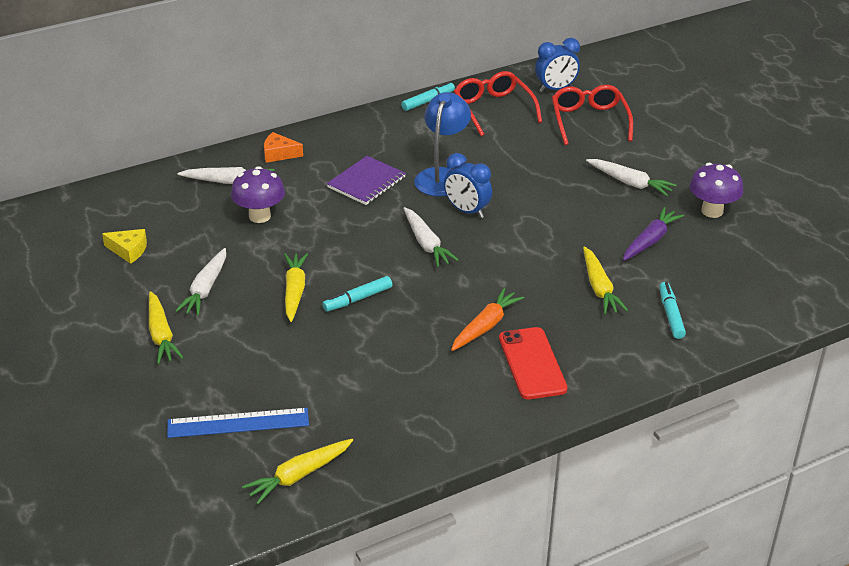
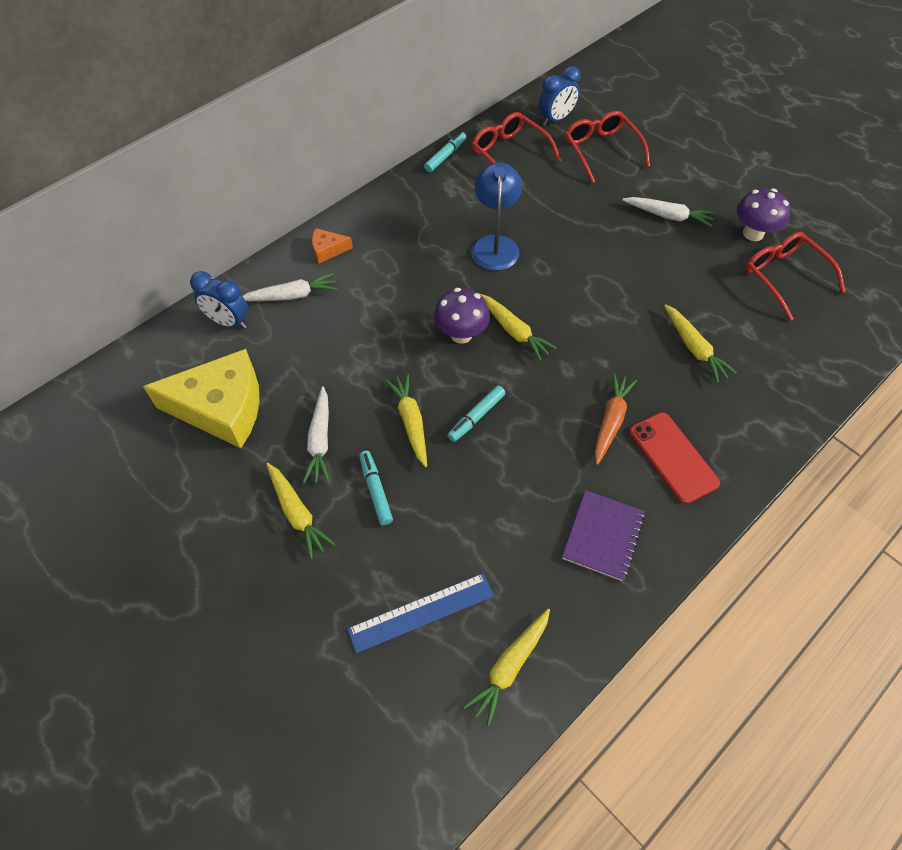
camera: 15 degrees left, 20 degrees up
(128, 250) = (221, 408): yellow cheese -> yellow cheese, size x2.32
(259, 216) = (339, 333): purple mushroom -> purple mushroom (461, 334)
(366, 182) = (427, 267): purple notebook -> purple notebook (603, 536)
(426, 244) = (514, 331): white carrot -> yellow carrot
(466, 211) = (535, 282): blue clock -> blue clock (228, 322)
(650, 240) = (715, 280): purple carrot -> none
(670, 315) = (770, 365): turquoise marker -> turquoise marker (375, 490)
(725, 250) = (784, 277): none -> red glasses

